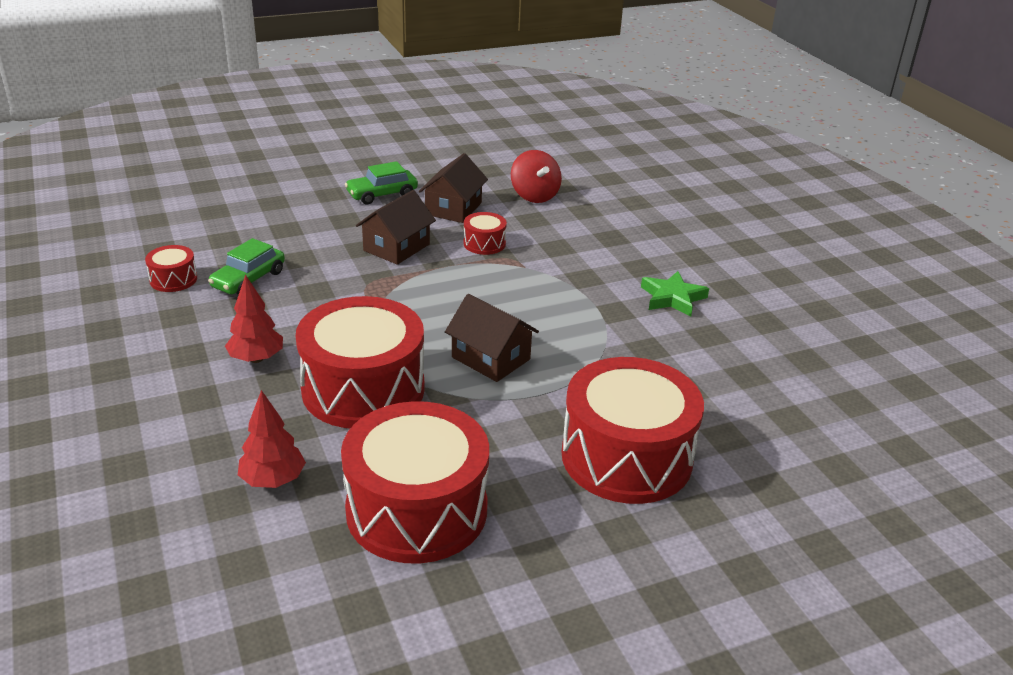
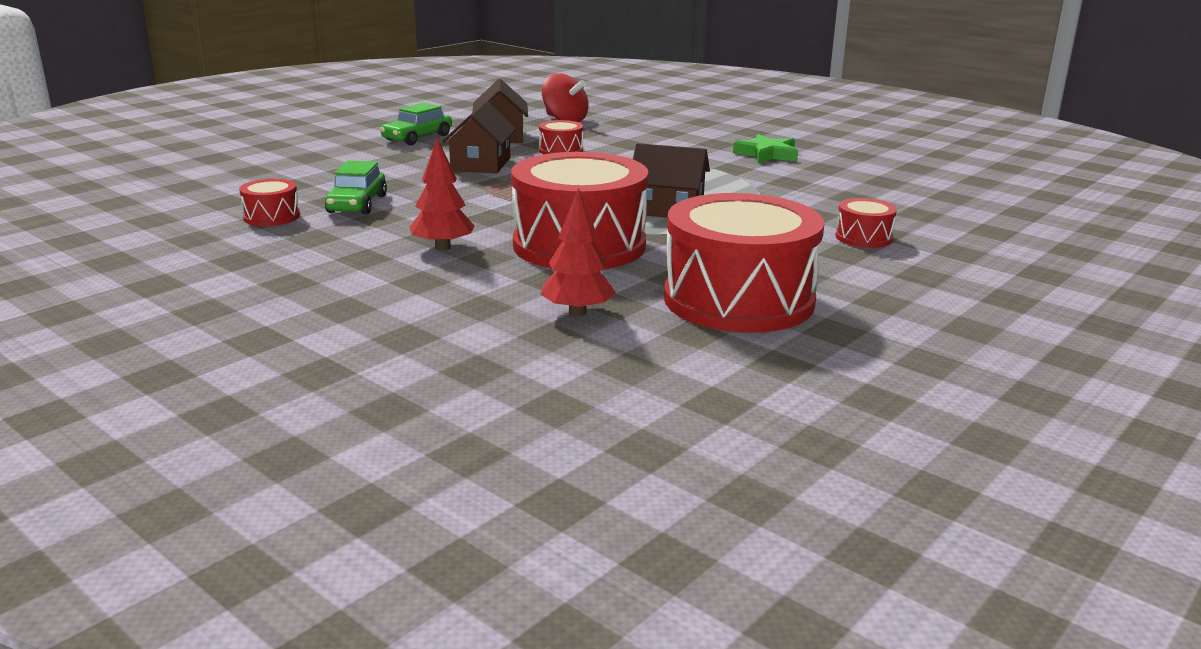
camera: 25 degrees left, 10 degrees down
(626, 457) = (863, 237): red drum -> red drum, size x0.43

